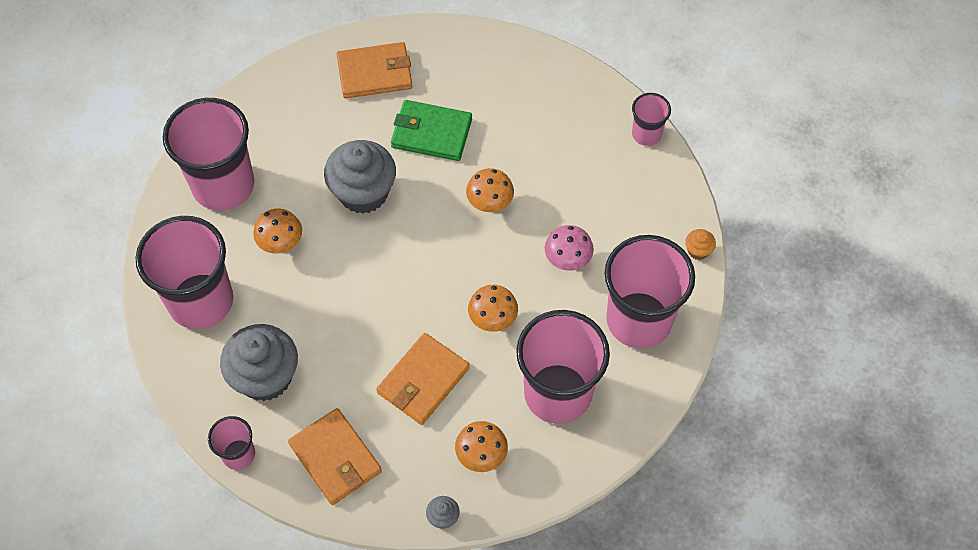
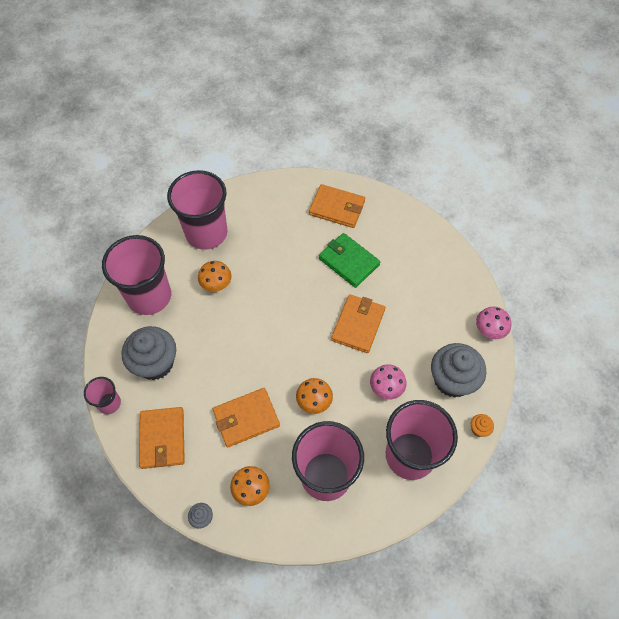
camera: 30 degrees right, 0 degrees up
(363, 192) = (284, 278): grey cupcake -> grey cupcake (452, 380)
(490, 203) = (358, 325): orange mushroom -> orange wallet
(646, 134) = (489, 331): pink cup -> pink mushroom

